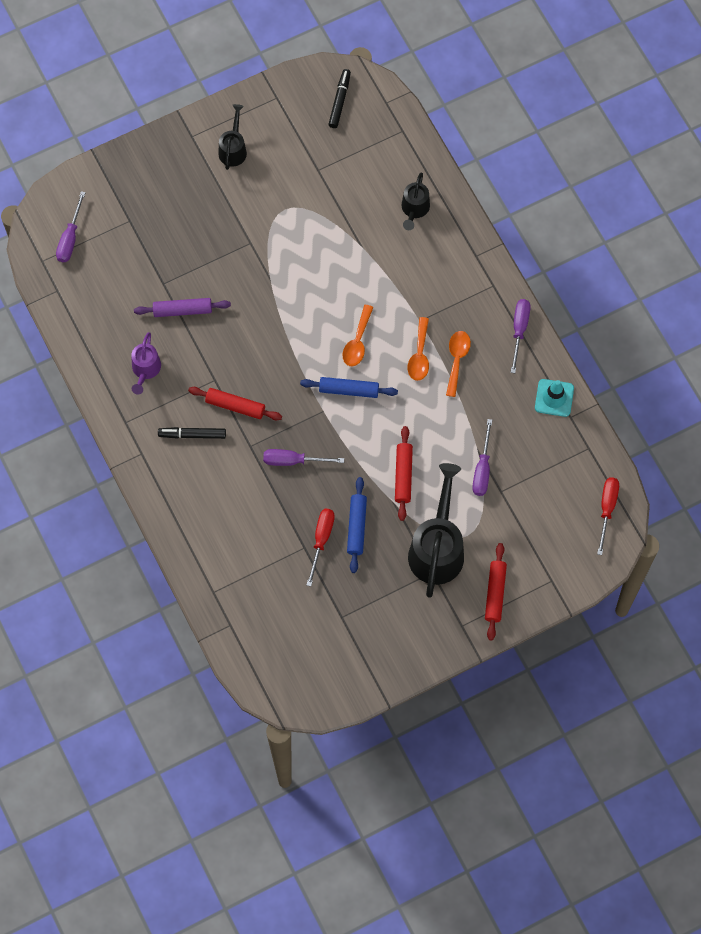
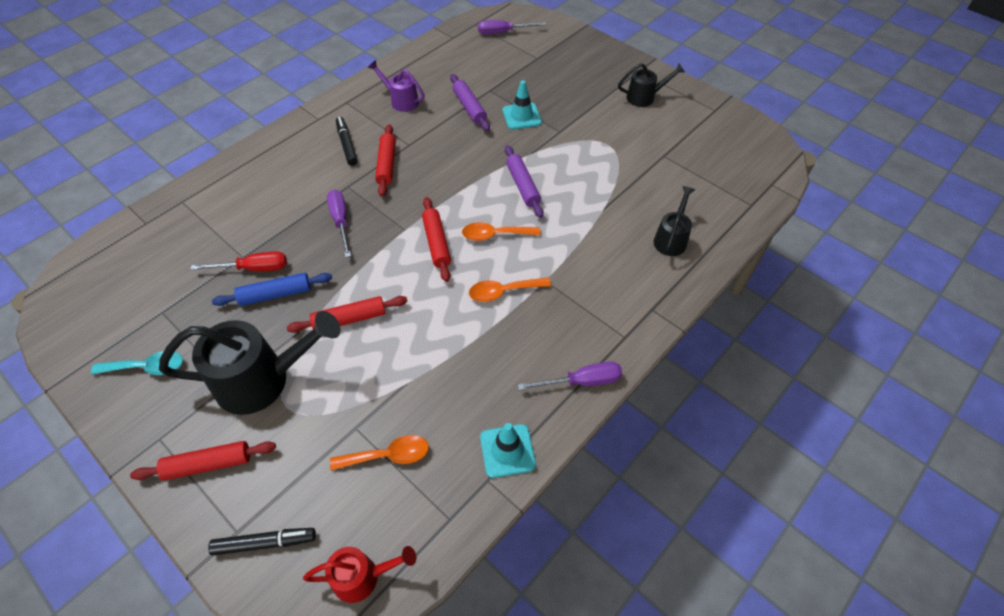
camera: 70 degrees right, 15 degrees down
(145, 370) = (401, 101): purple watering can -> purple watering can turned 45 degrees clockwise
(215, 268) = (521, 116): none -> turquoise traffic cone
(309, 300) = (523, 186): none -> purple rolling pin
(339, 101) = (746, 151): black marker -> black marker (265, 543)
(349, 390) = (436, 243): blue rolling pin -> red rolling pin
(395, 630) = (147, 367): none -> turquoise spoon
(414, 209) = (671, 239): black watering can -> black watering can turned 120 degrees clockwise
(457, 359) = (514, 328): orange spoon -> orange spoon (388, 455)
(482, 469) = (380, 397): purple screwdriver -> none
(607, 509) = (363, 577): red screwdriver -> red watering can

